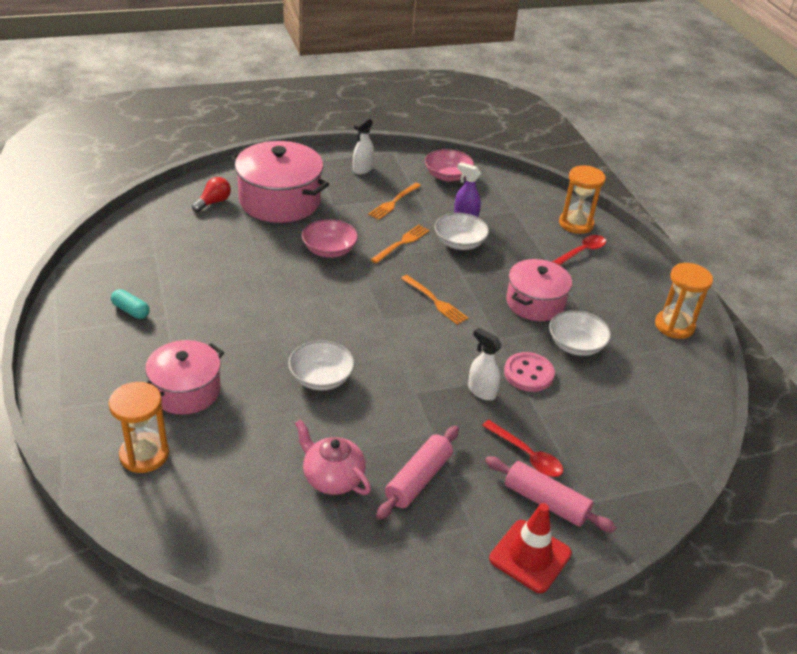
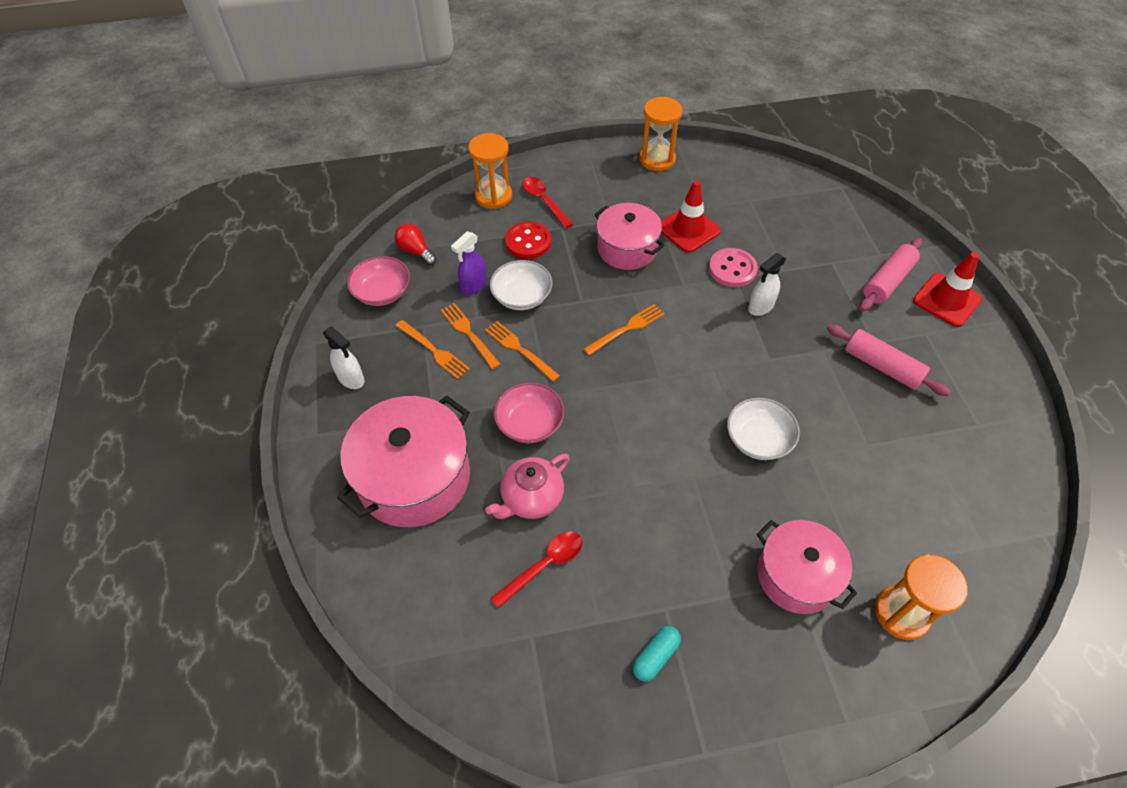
camera: 80 degrees left, 15 degrees up
(213, 202) = (408, 563): red light bulb -> red light bulb (416, 251)
(332, 478) = (895, 434): pink teapot -> pink teapot (531, 498)
(414, 217) = (468, 333): none -> orange fork
(525, 244) = (528, 242): none -> red button
(527, 455) = (837, 286): red spoon -> red spoon (544, 566)
(576, 345) = (688, 229): white bowl -> red traffic cone

